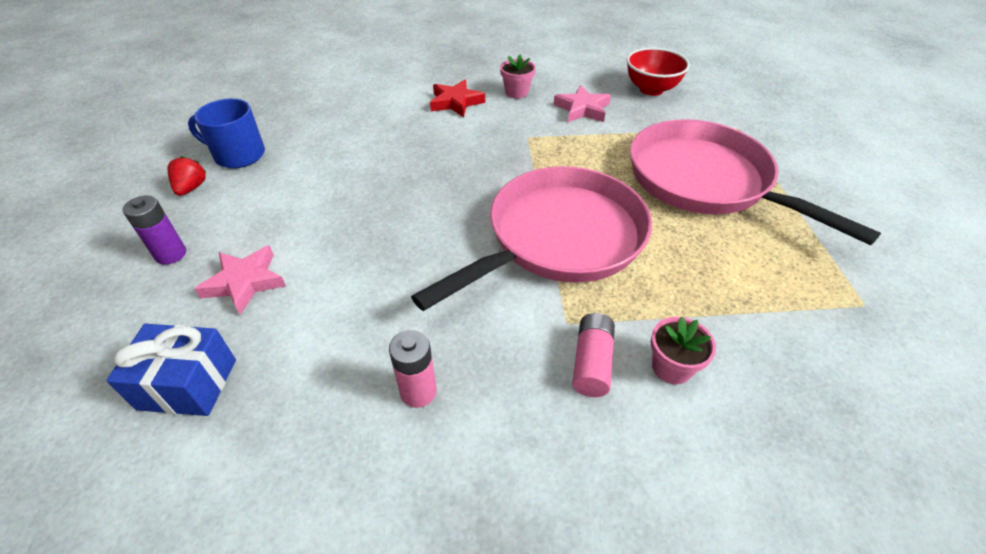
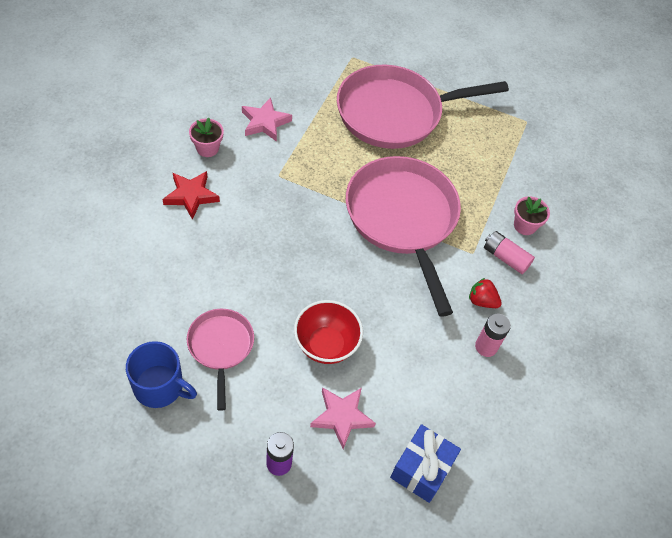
camera: 70 degrees left, 10 degrees up
(191, 188) = (190, 434): red strawberry -> red strawberry (481, 301)
(238, 155) = (160, 386): blue mug -> blue mug turned 105 degrees counterclockwise
(297, 172) = (221, 347): none -> pink pan
(651, 89) = (269, 67): red bowl -> red bowl (326, 345)

